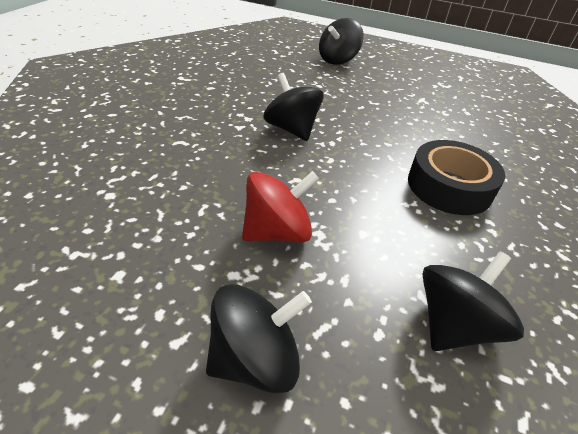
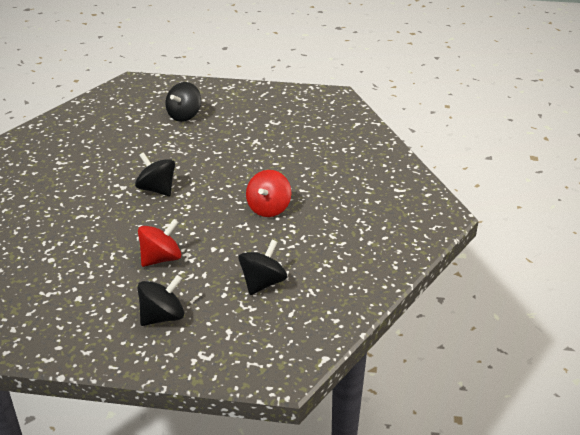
camera: 10 degrees left, 5 degrees down
(449, 186) = (269, 208): black tape -> red spinning top

